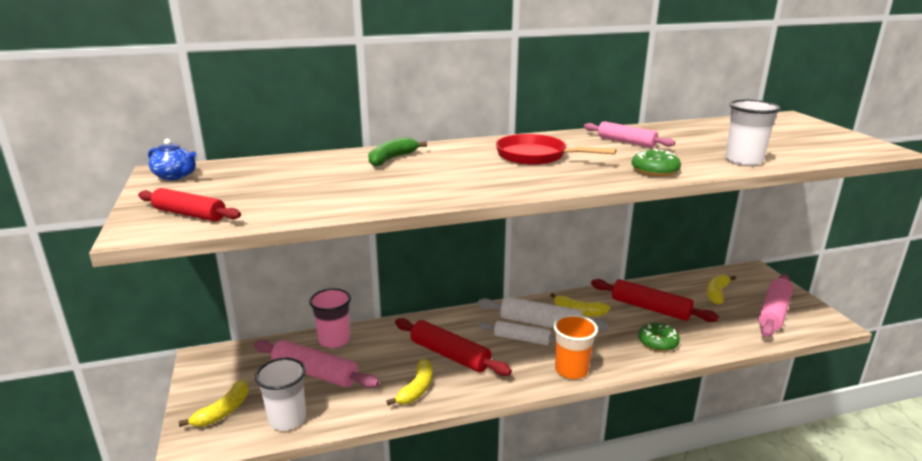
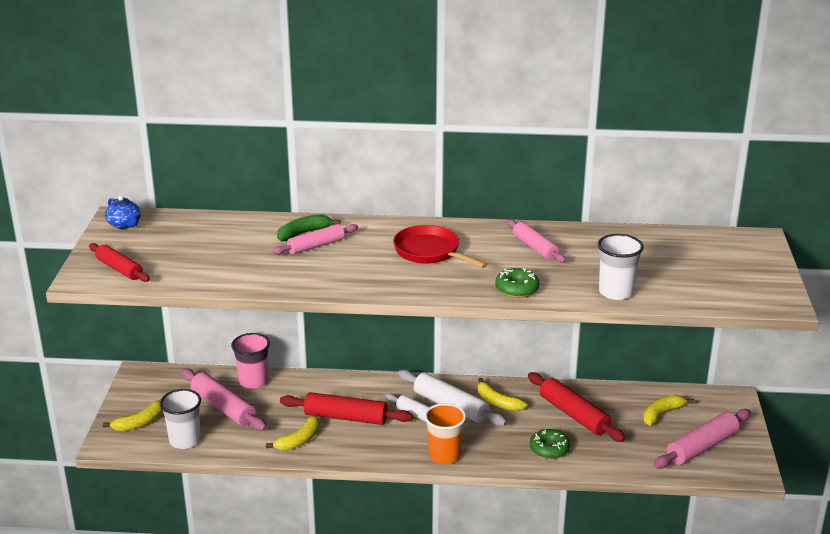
camera: 20 degrees right, 5 degrees up
(415, 166) = (316, 246): none -> pink rolling pin
(449, 355) = (345, 417): red rolling pin -> red rolling pin turned 45 degrees counterclockwise

